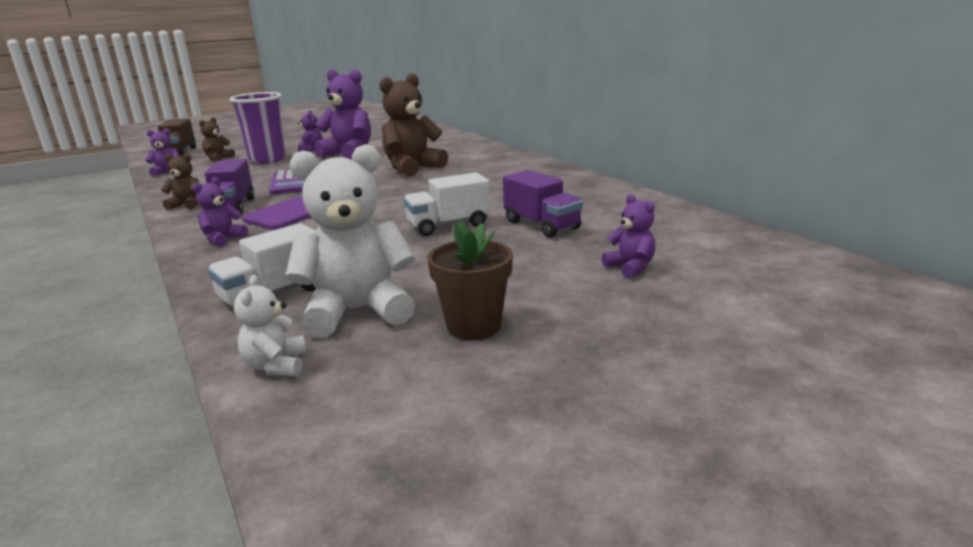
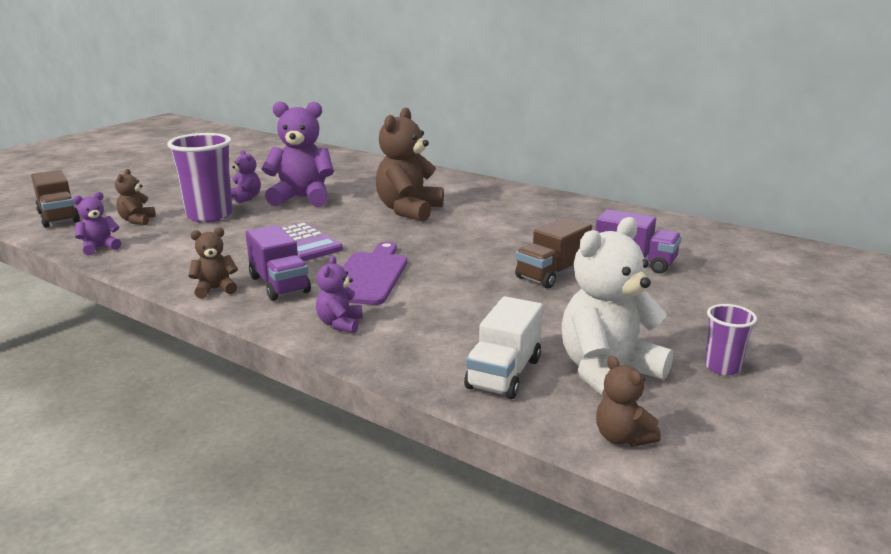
camera: 25 degrees left, 0 degrees up
(276, 366) = (622, 437): white teddy bear -> brown teddy bear
(448, 225) = (552, 274): white truck -> brown truck
(473, 326) = (722, 367): brown flower pot -> purple cup
(630, 267) = (761, 292): purple teddy bear -> none

